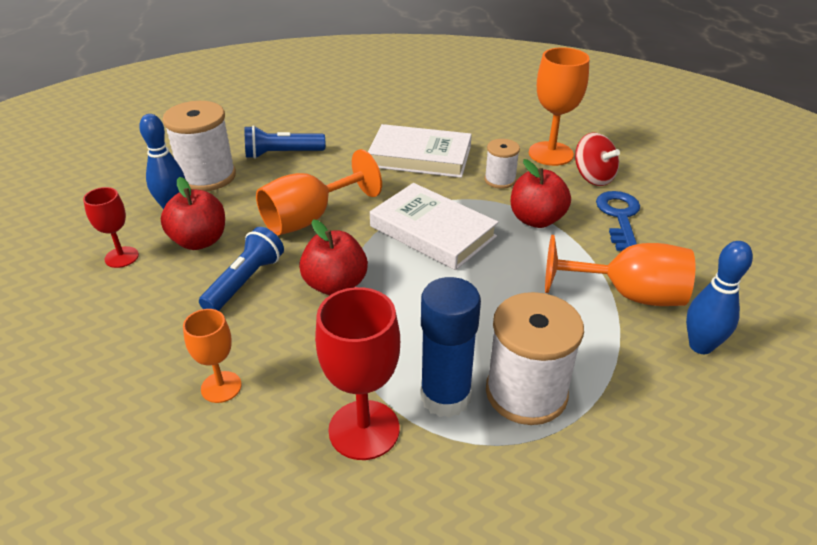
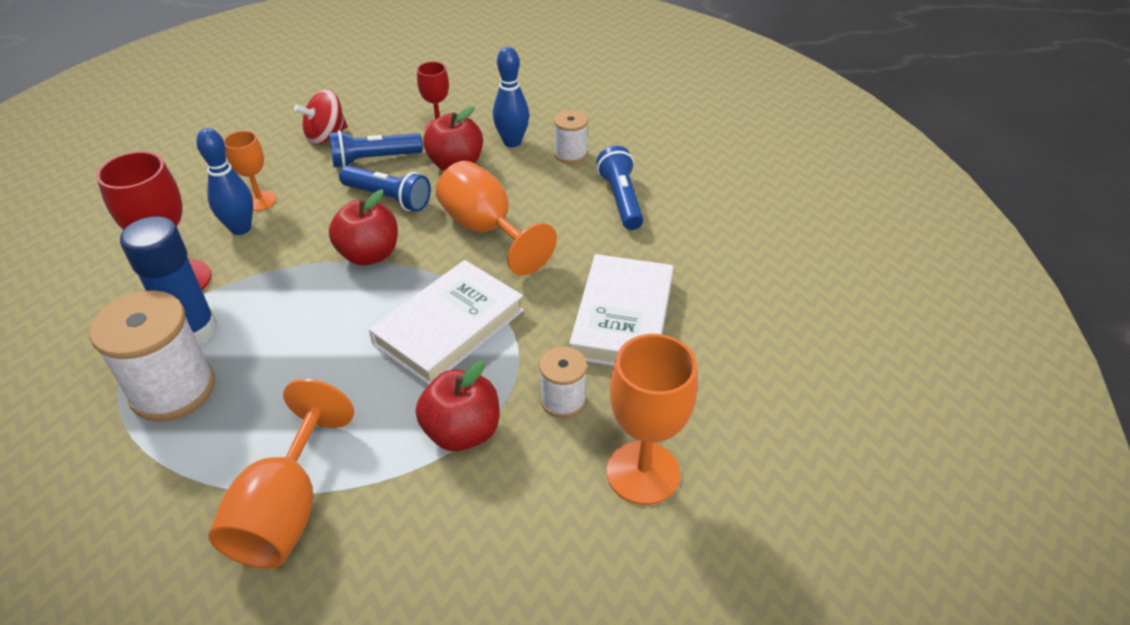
camera: 90 degrees right, 5 degrees up
(167, 299) = (374, 160): none -> blue flashlight
(207, 176) = (570, 154): white spool -> white spool, size x0.55
(593, 177) = (571, 522): red spinning top -> red spinning top (326, 136)
(619, 217) = (458, 537): blue key -> none
(700, 346) = (172, 571): blue bowling pin -> blue bowling pin (241, 228)

